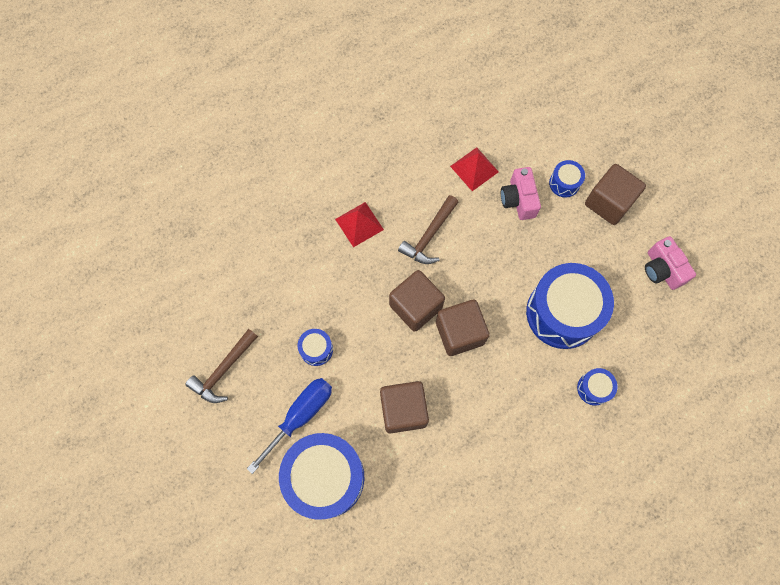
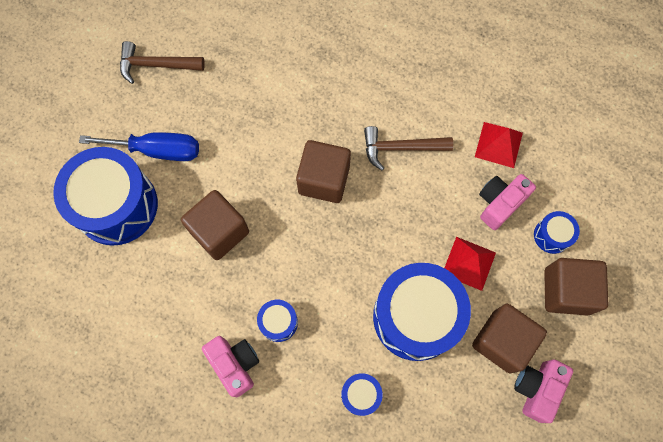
camera: 55 degrees right, 0 degrees up
(316, 349) = (225, 124): blue drum -> blue drum (278, 322)
(359, 224) = (366, 83): red pyramid -> red pyramid (469, 263)
(459, 333) = (327, 234): brown cube -> brown cube (502, 341)
(515, 464) = (235, 364): none -> pink camera

